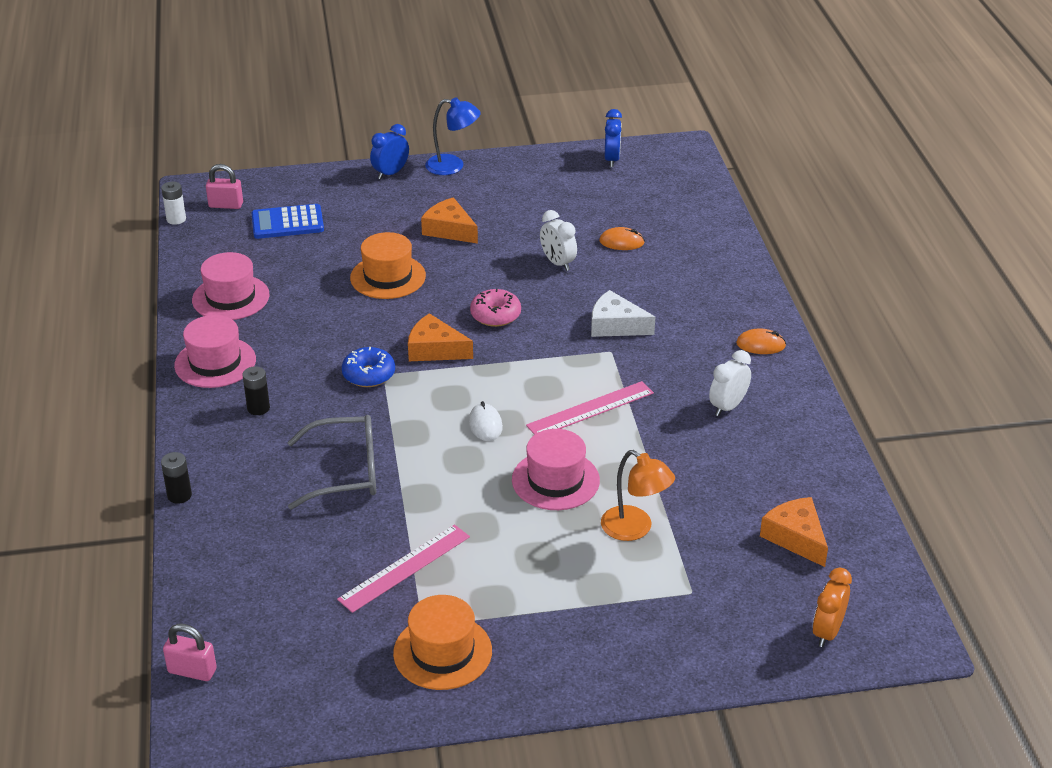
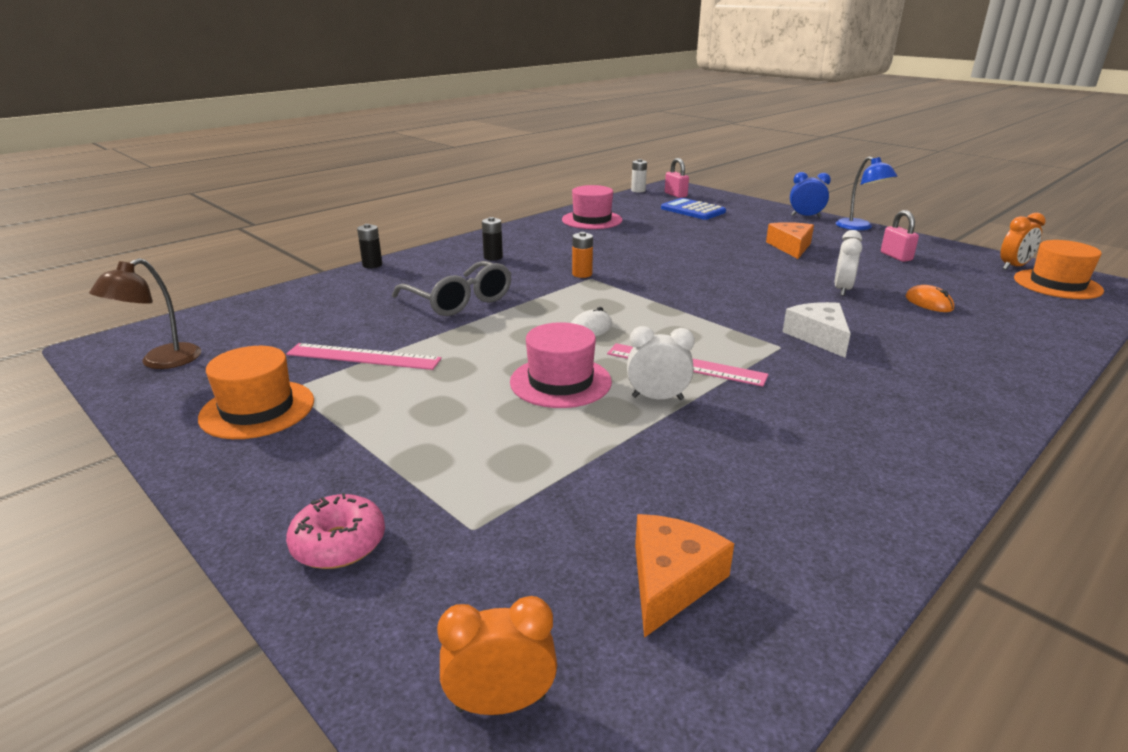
camera: 55 degrees right, 10 degrees down
(192, 671) = (177, 323): pink padlock -> pink padlock (896, 256)
(215, 362) = (521, 235): pink hat -> none
(283, 696) = (161, 362): none -> brown lamp
(369, 375) = (582, 274): blue donut -> orange battery
(388, 277) = (699, 247): orange hat -> orange hat (1057, 284)
(435, 349) = (649, 284): orange cheese -> none
(495, 315) = (730, 290): pink donut -> pink donut (339, 543)
(612, 160) = (1013, 267): blue clock -> orange clock
(635, 529) = (541, 449): orange lamp -> none
(728, 407) = (821, 436): white clock -> white clock (657, 398)
(760, 345) = (956, 419): orange mouse -> none

